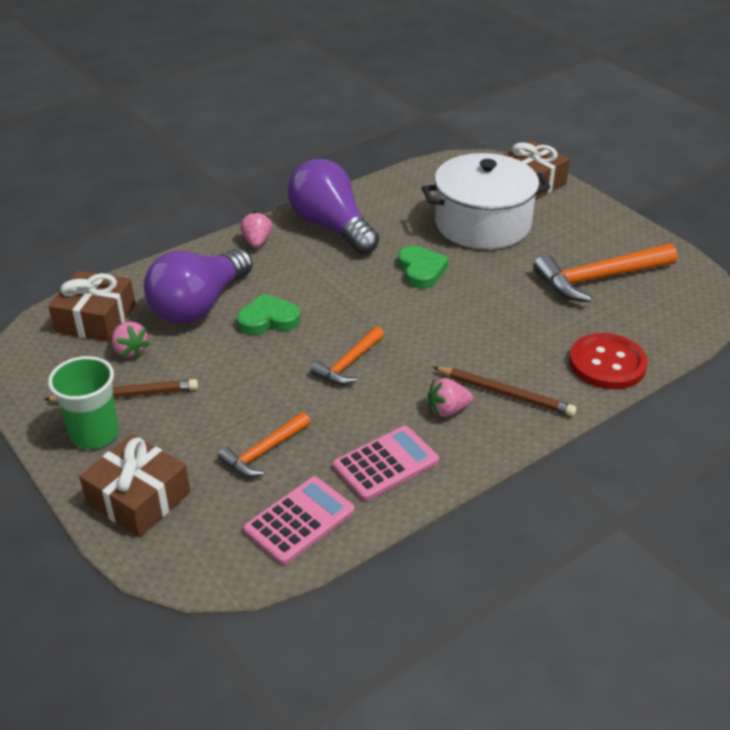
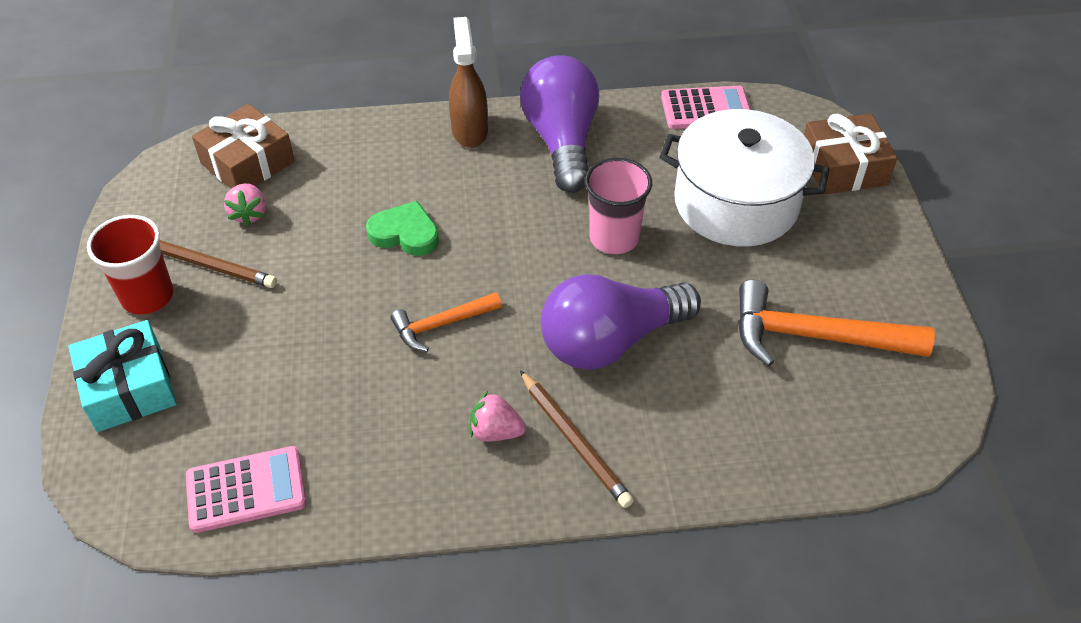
camera: 30 degrees right, 10 degrees up
(94, 434) = (147, 296): green cup -> red cup
(138, 498) = (129, 388): brown gift -> turquoise gift
(199, 305) = (353, 187): purple light bulb -> purple light bulb (610, 341)
(257, 242) = (469, 131): pink strawberry -> brown spray bottle
(264, 452) = (277, 392): orange hammer -> none
(385, 464) = (379, 466): pink calculator -> pink calculator (706, 109)
(421, 270) = (614, 238): green heart -> pink cup
(607, 363) = (725, 457): red button -> none

